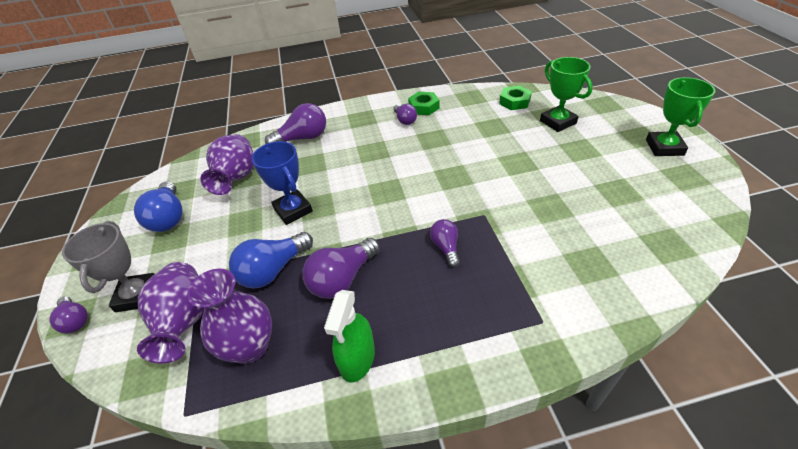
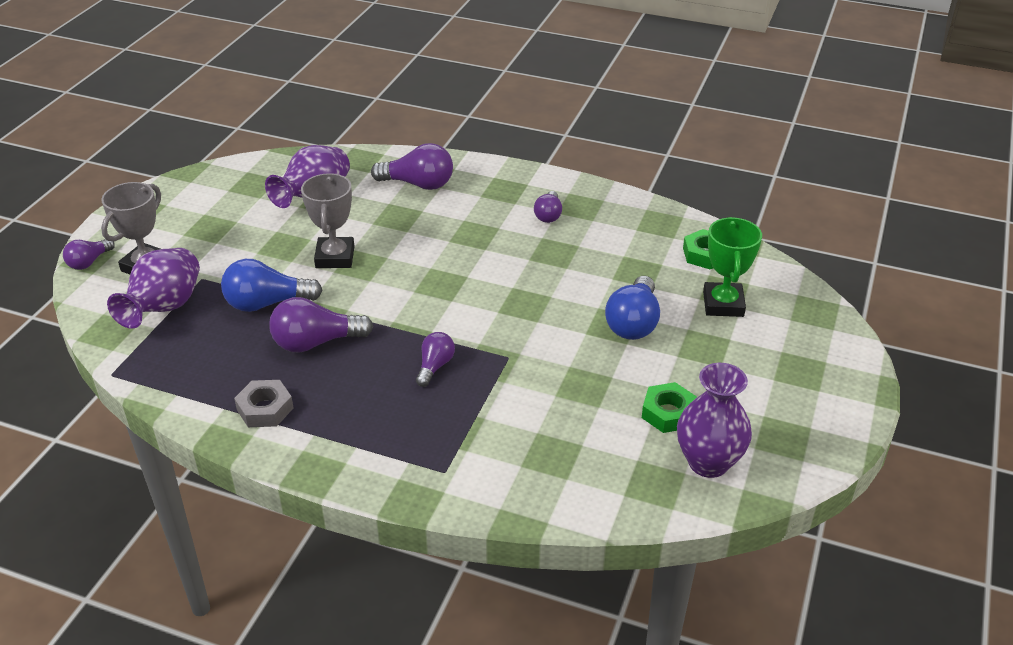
camera: 30 degrees right, 5 degrees down
(75, 320) = (89, 262): purple light bulb -> purple light bulb turned 45 degrees clockwise
(169, 217) = (223, 208): blue light bulb -> blue light bulb (633, 323)
(250, 347) = (195, 354): purple vase -> purple vase (708, 462)
(293, 210) = (335, 257): blue trophy -> grey trophy
(357, 358) = (265, 409): green spray bottle -> grey nut
(424, 107) = (588, 209): green nut -> green nut (668, 413)
(664, 147) = (809, 397): green trophy -> none

